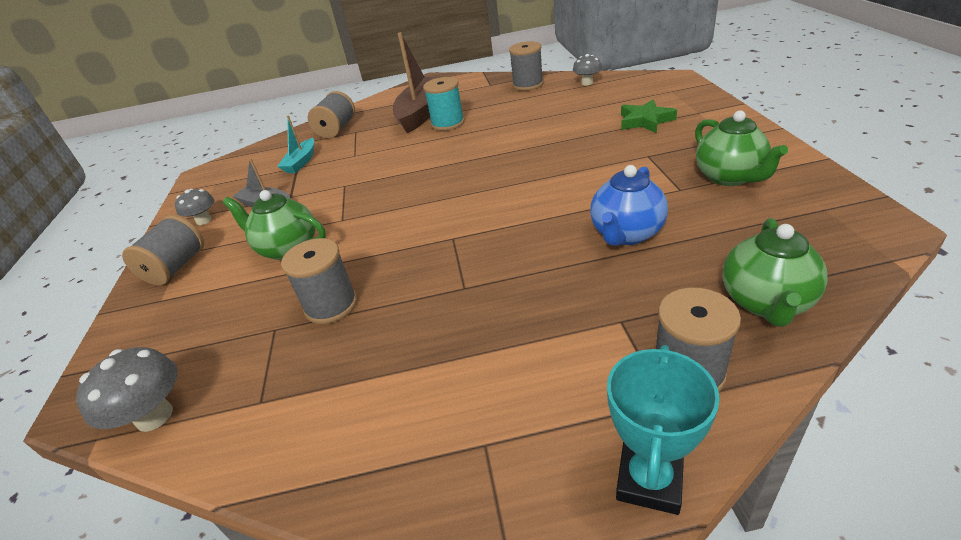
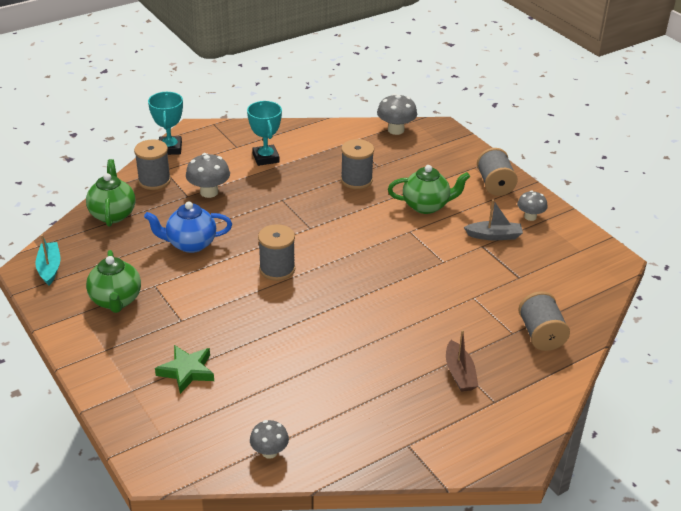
camera: 150 degrees right, 0 degrees up
(301, 162) = (522, 283): turquoise boat -> turquoise boat (49, 268)
(421, 112) = (459, 373): brown boat -> brown boat, size x0.52
(441, 390) = (266, 158): none -> turquoise trophy
(448, 123) = (408, 354): turquoise spool -> none
(528, 85) = (351, 445): grey spool -> grey spool (277, 269)
(579, 322) = (209, 192): none -> grey mushroom
(626, 234) = (190, 244): blue teapot -> blue teapot turned 105 degrees counterclockwise
(729, 177) = (116, 301): green teapot -> green teapot turned 150 degrees counterclockwise

